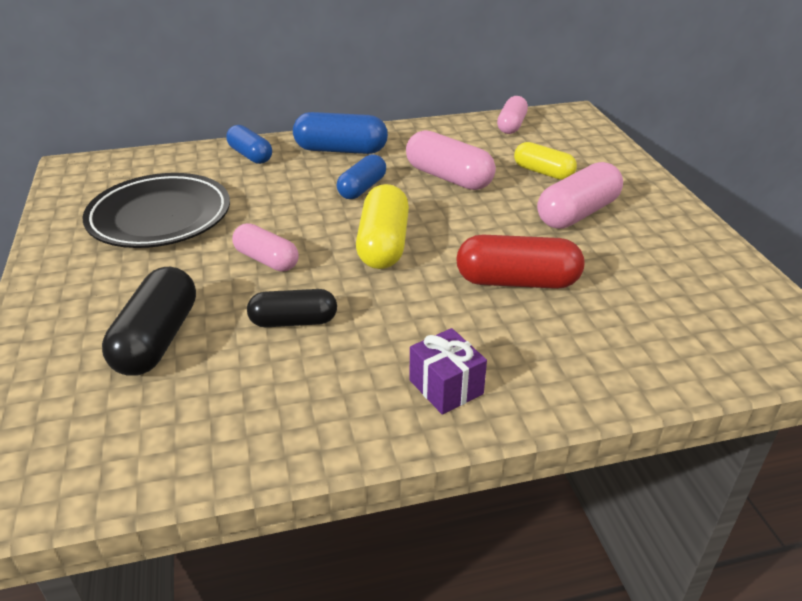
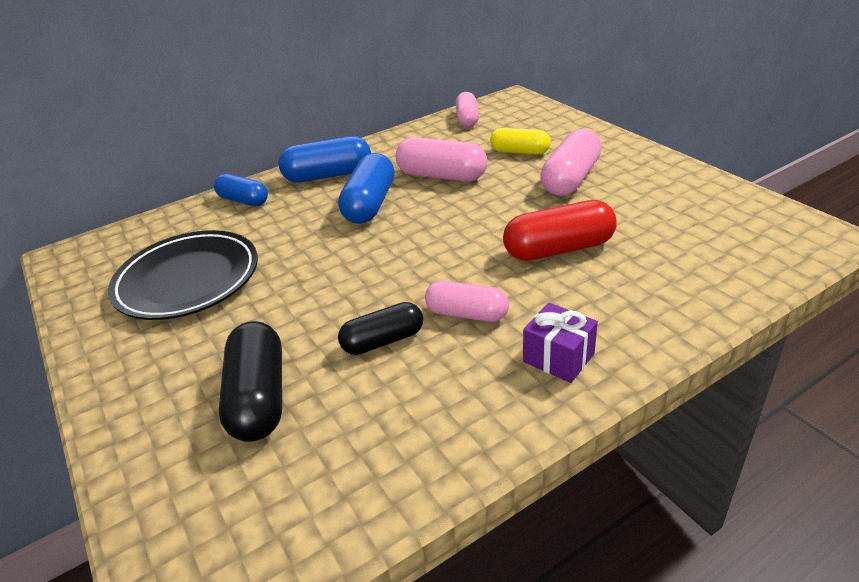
camera: 15 degrees left, 0 degrees up
(266, 260) = (321, 292): pink capsule -> pink capsule (467, 314)
(362, 188) = (370, 204): blue capsule -> blue capsule, size x1.51
(383, 244) = (421, 248): yellow capsule -> none

